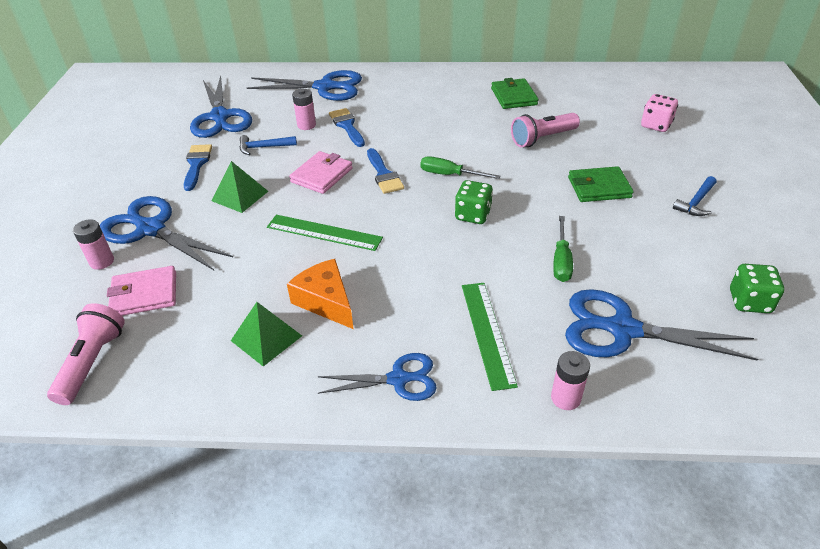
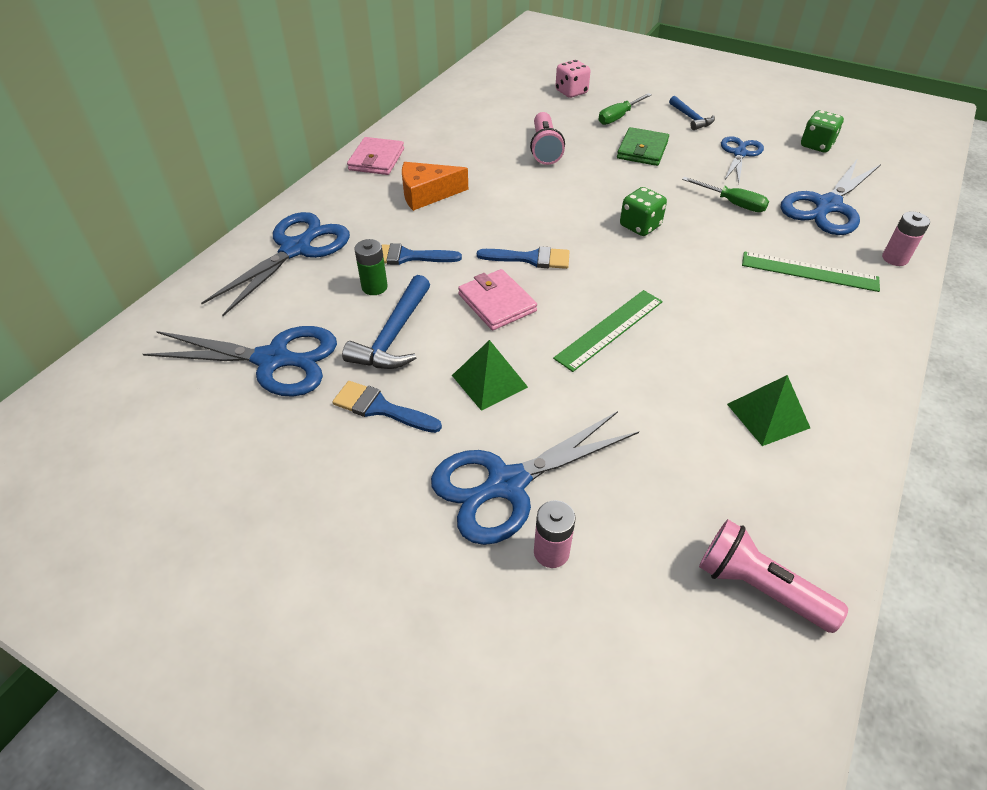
camera: 65 degrees left, 5 degrees up
(144, 294) = (647, 513): pink wallet -> pink wallet (376, 159)
(264, 147) = (394, 335): blue hammer -> blue hammer, size x1.58
(306, 125) = (374, 287): pink battery -> green battery
(325, 301) = (727, 357): orange cheese -> orange cheese (427, 194)
(399, 379) = (853, 339): blue scissors -> blue scissors (740, 153)
(449, 175) = (564, 218): green screwdriver -> green screwdriver (619, 117)
(514, 96) = (455, 137): green wallet -> none

